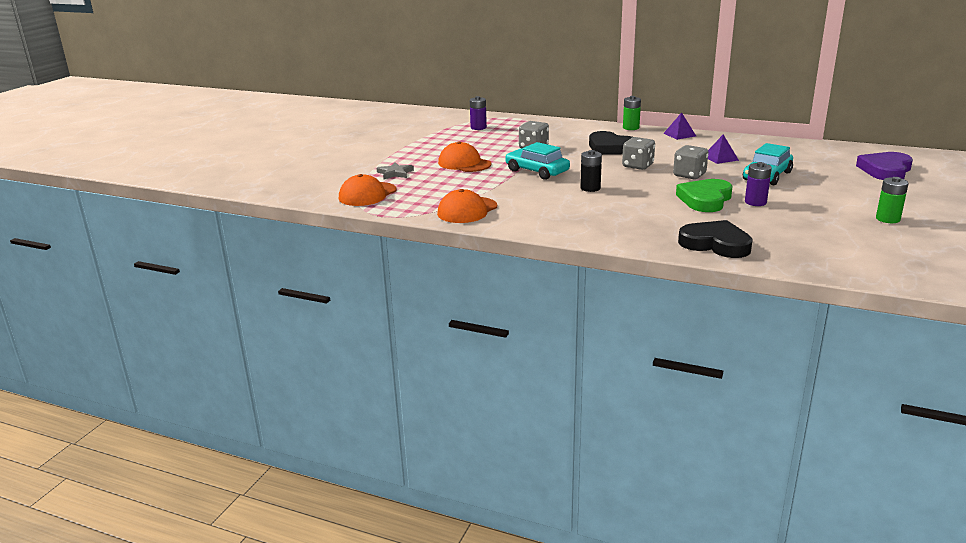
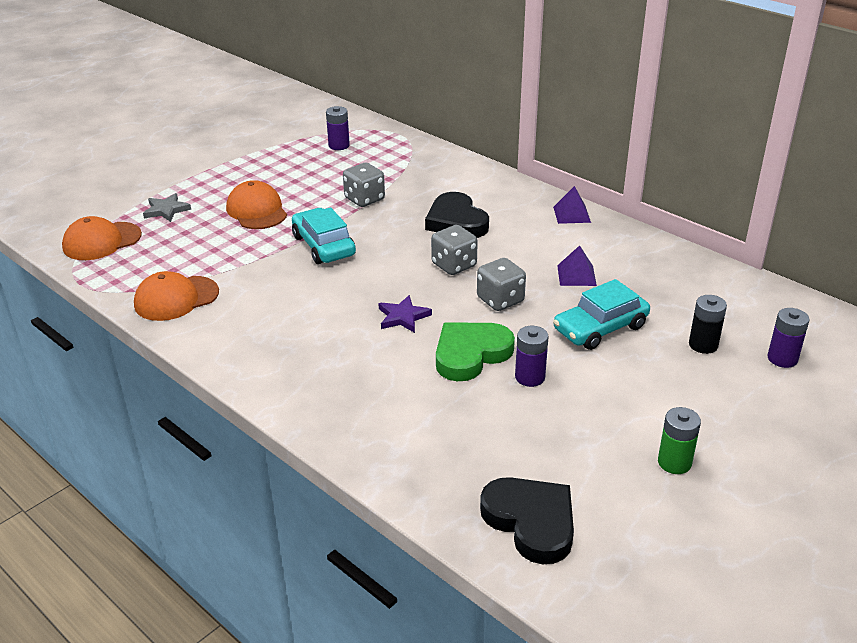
camera: 20 degrees right, 10 degrees up
(590, 188) = (353, 294): black battery -> black battery (703, 345)
(631, 128) = (522, 186): green battery -> none
(638, 192) = (403, 317): none -> purple star
(715, 244) = (394, 445): black heart -> black heart (531, 522)
(885, 170) = (782, 359): purple heart -> purple battery

